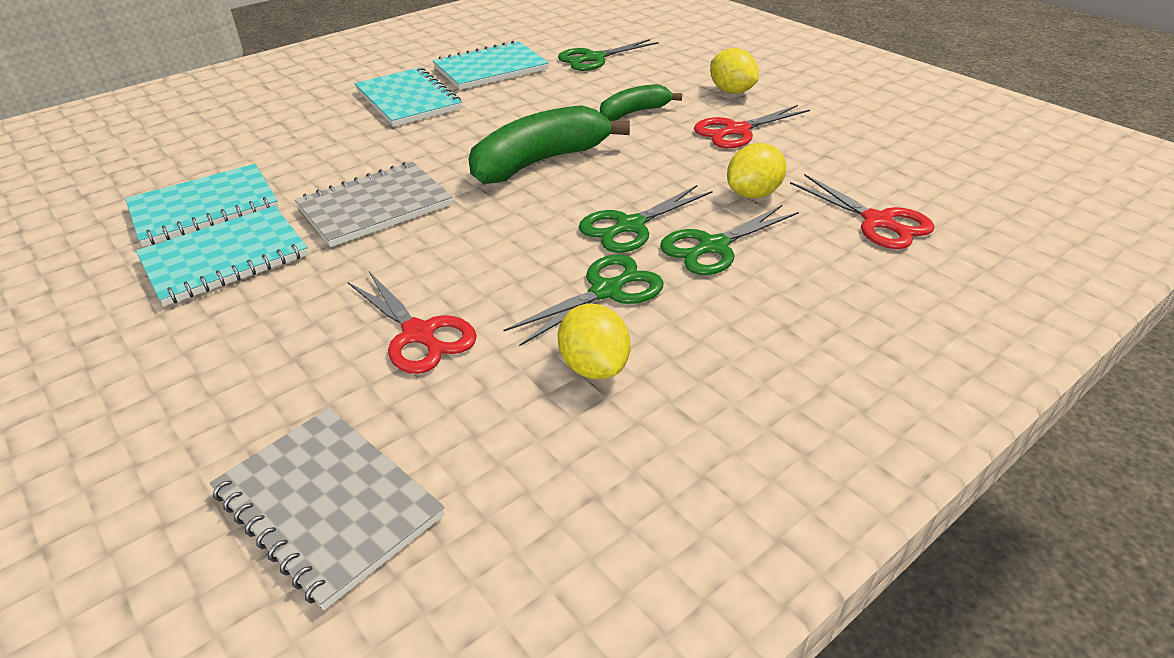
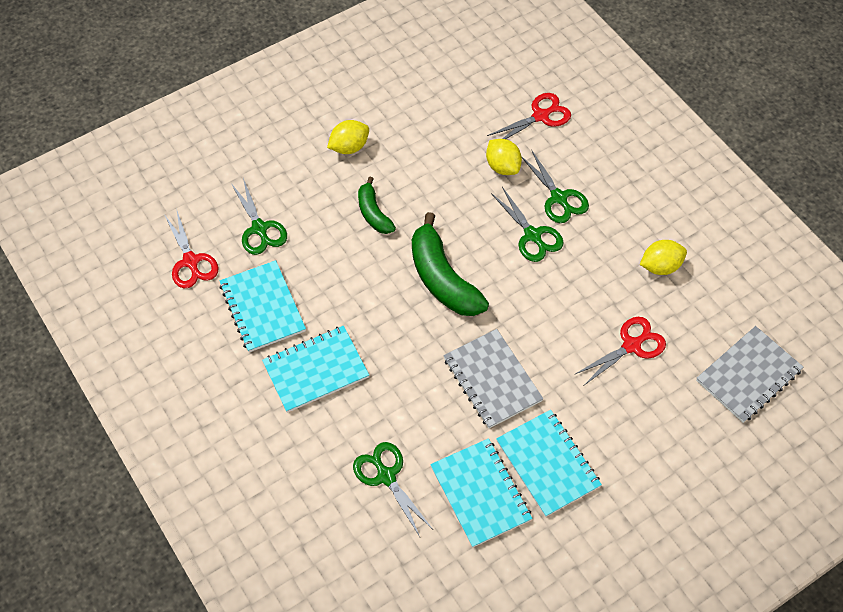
camera: 85 degrees left, 20 degrees up
(606, 291) = (598, 254): green scissors -> green scissors (386, 476)
(736, 131) = (415, 157): red scissors -> red scissors (191, 261)

